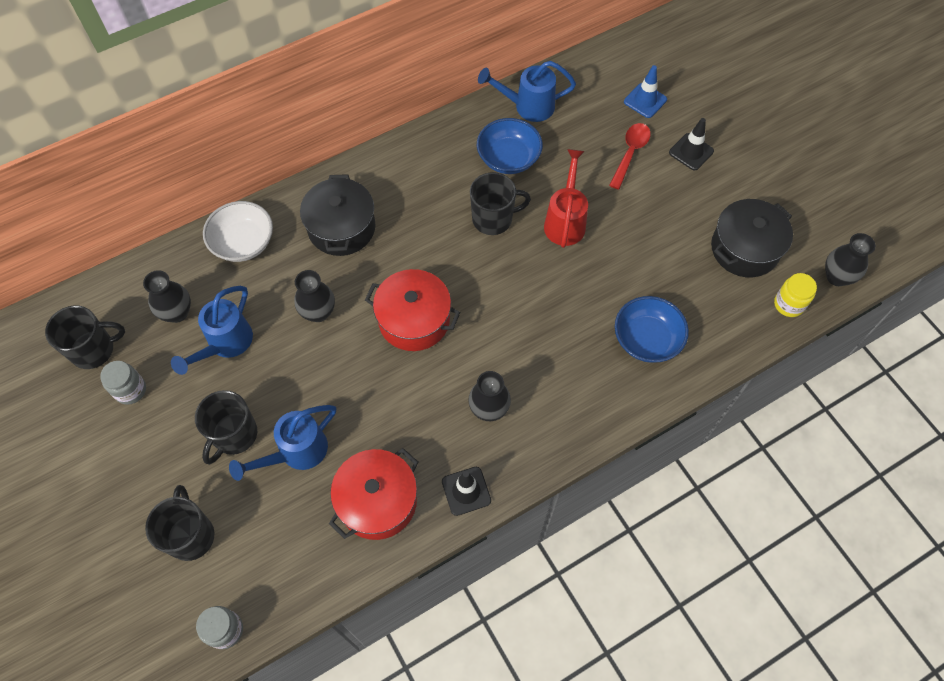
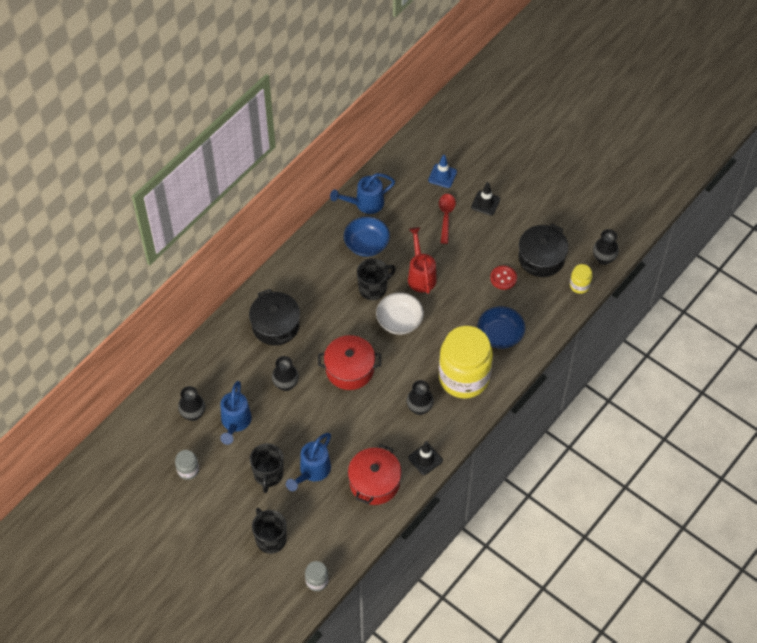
camera: 20 degrees left, 5 degrees down
(94, 350) = (150, 454): black mug -> none
(243, 243) = (214, 356): white bowl -> white bowl (399, 321)
(571, 385) = (464, 377): none -> yellow jar
(680, 260) = (503, 278): none -> red button

